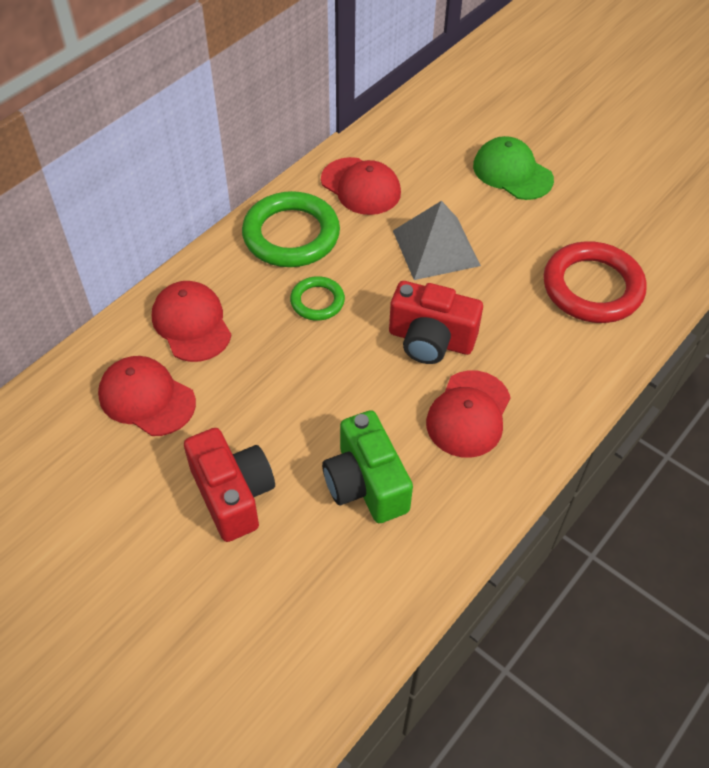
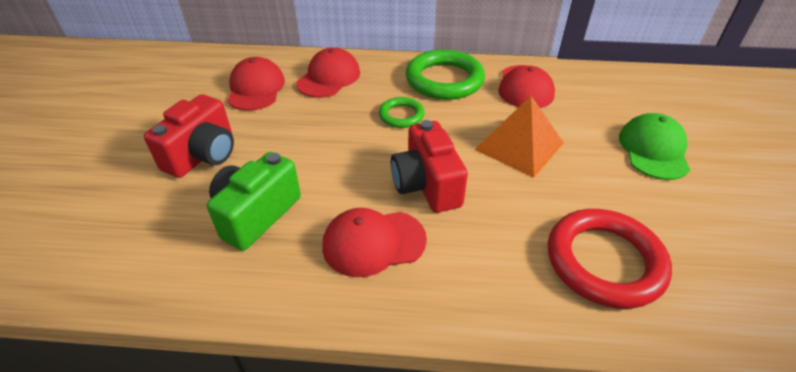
camera: 55 degrees right, 10 degrees down
(435, 248) = (519, 146): grey pyramid -> orange pyramid

